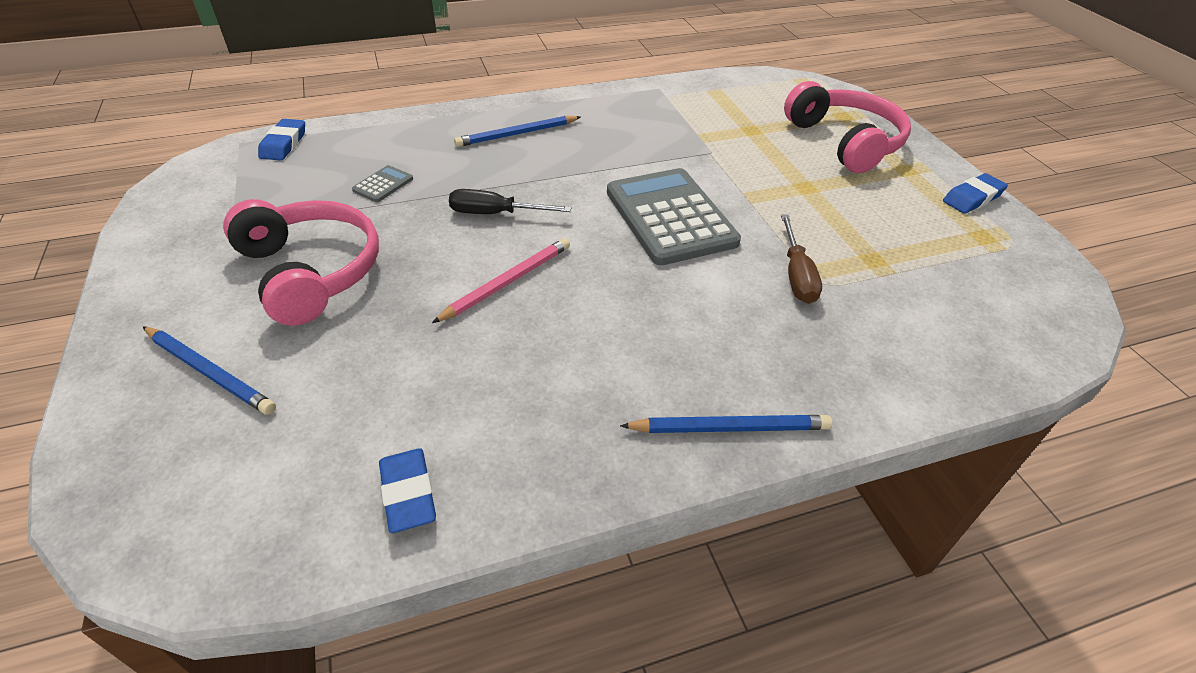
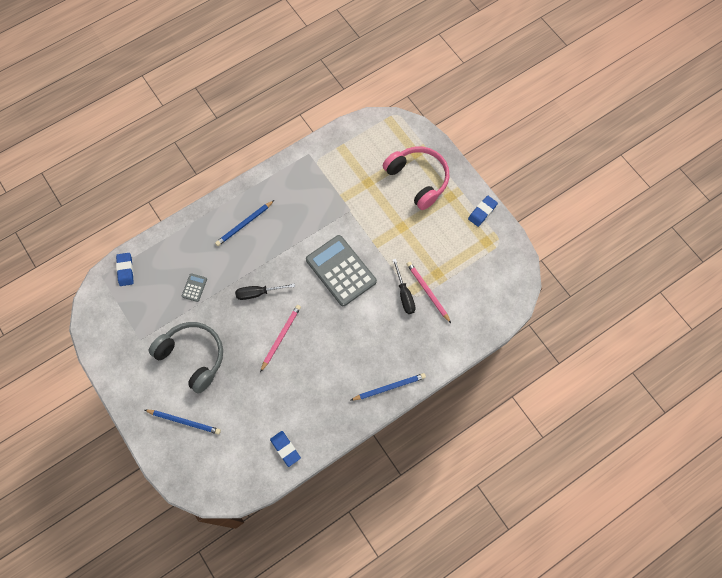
camera: 15 degrees left, 25 degrees up
(310, 272) = (192, 357): pink headphones -> grey headphones
(796, 275) = (404, 294): brown screwdriver -> black screwdriver
(850, 281) = (427, 292): none -> pink pencil

